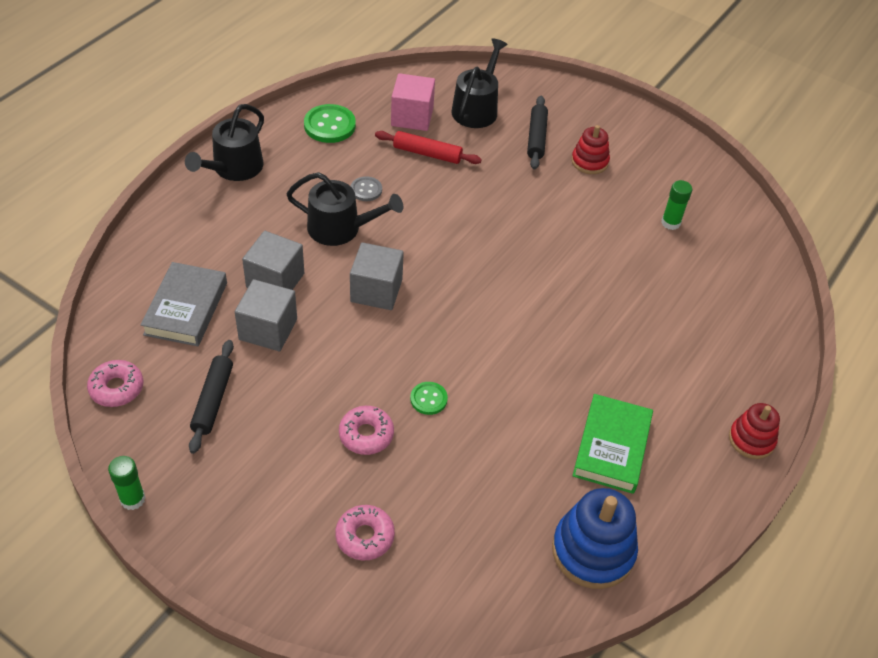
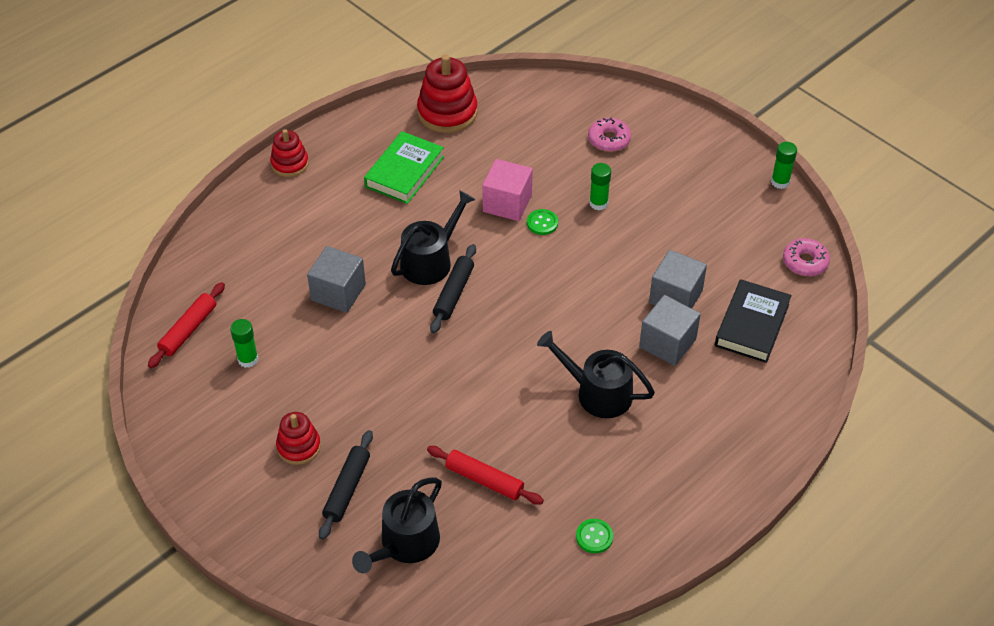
camera: 165 degrees left, 0 degrees up
(186, 308) = (752, 325): grey book -> black book
(213, 400) = (723, 243): black rolling pin -> black rolling pin (454, 293)
(234, 168) = (710, 484): black watering can -> black watering can (430, 261)
(329, 125) = (594, 537): green button -> green button, size x0.58
(366, 190) = (563, 437): grey button -> none
(366, 435) = (598, 203): pink donut -> green glue stick
(376, 290) = (571, 322): grey cube -> grey cube (338, 292)
(412, 117) = (490, 539): pink cube -> pink cube (507, 203)
(593, 551) = (447, 112): blue stacking toy -> red stacking toy
(740, 242) = (188, 330): none -> red rolling pin

